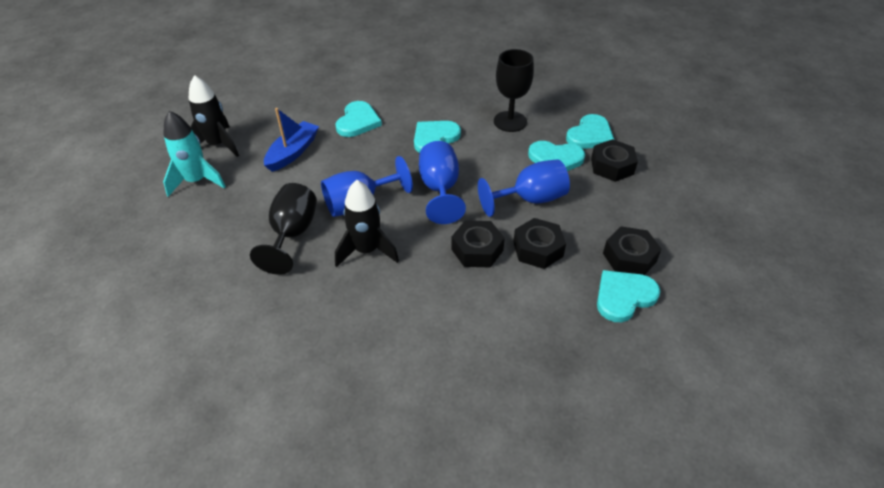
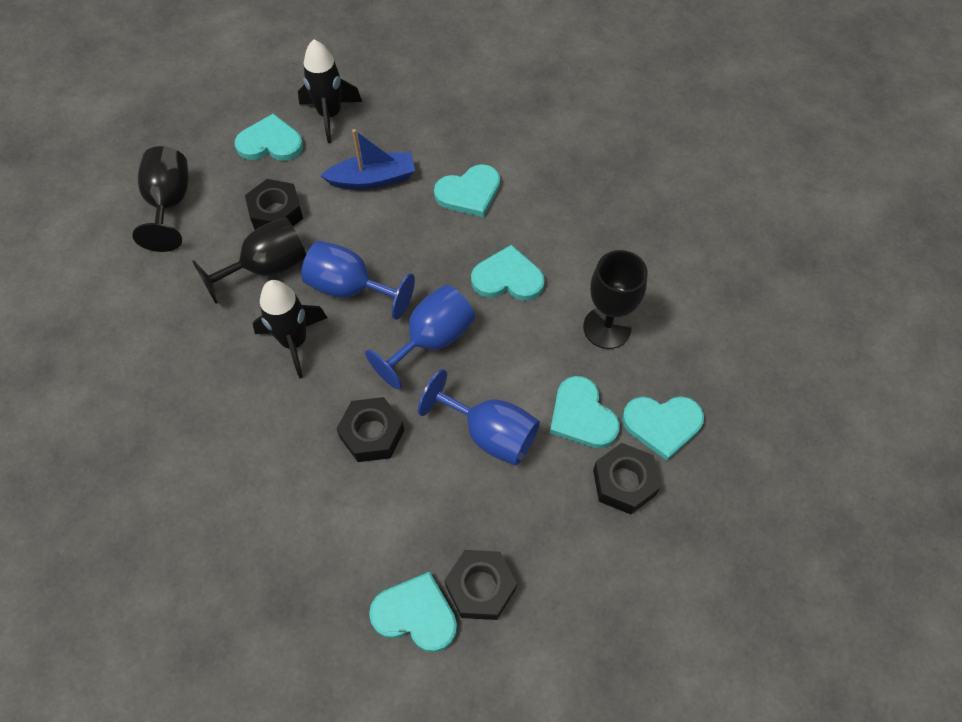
camera: 50 degrees right, 15 degrees up
(168, 256) = (169, 203): none -> black goblet
(197, 181) = (270, 143): turquoise rocket -> turquoise heart
(538, 249) = (419, 489): black nut -> black nut (276, 213)

